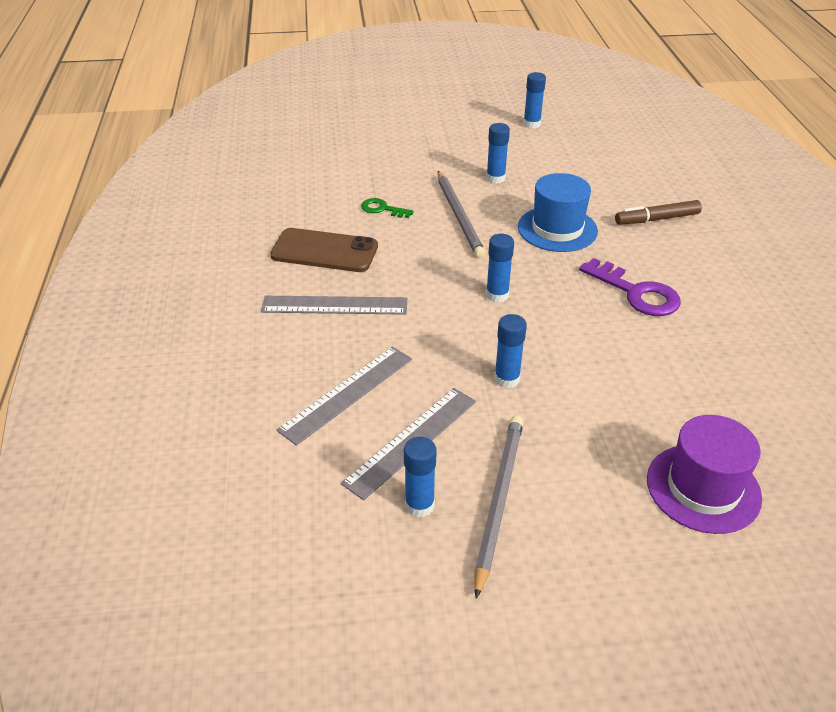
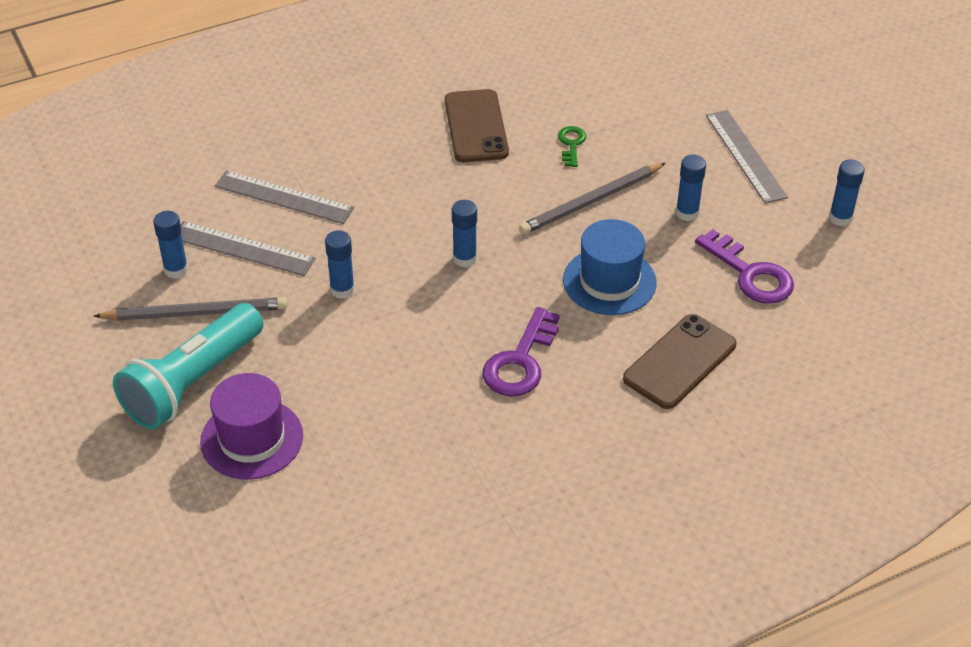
camera: 70 degrees right, 5 degrees up
(334, 305) = (396, 157): grey ruler -> grey ruler (745, 156)
(574, 169) = (750, 274): none -> purple key
(609, 523) = (192, 383): none -> turquoise flashlight
(657, 219) = (679, 362): brown marker -> brown phone

